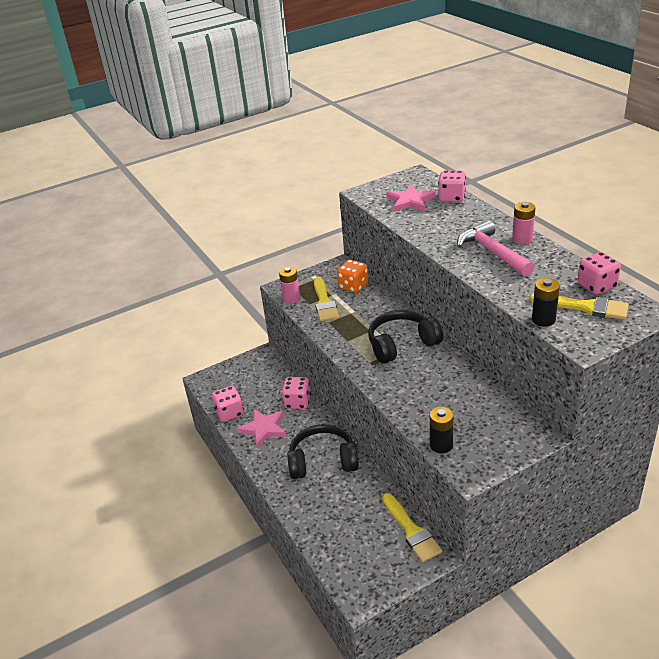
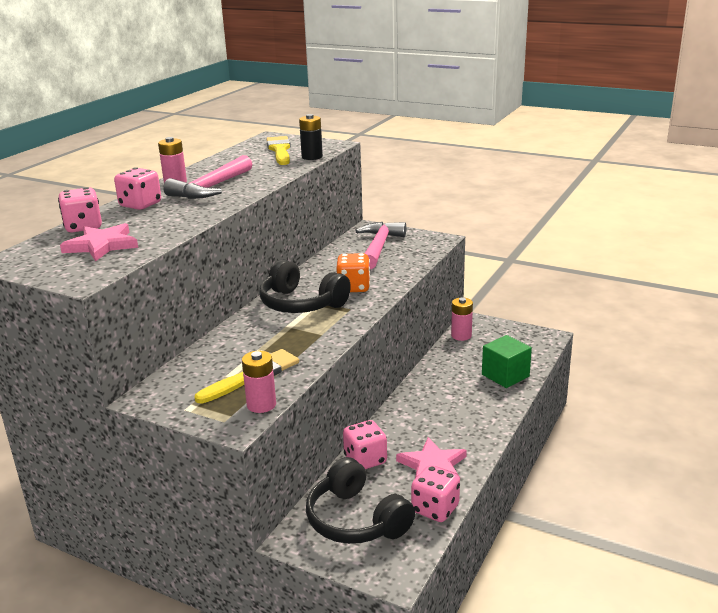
camera: 125 degrees left, 10 degrees down
(323, 461) = (436, 405): black headphones -> black headphones (356, 520)
(325, 523) = (505, 375): none -> green cube
(353, 286) = (200, 367): orange dice -> orange dice (353, 287)
(411, 530) = (461, 336): yellow brush -> pink battery
(441, 445) = (423, 254): black battery -> none
(481, 423) = (379, 247): none -> pink hammer
(596, 286) = (243, 151): pink dice -> pink dice (140, 205)

